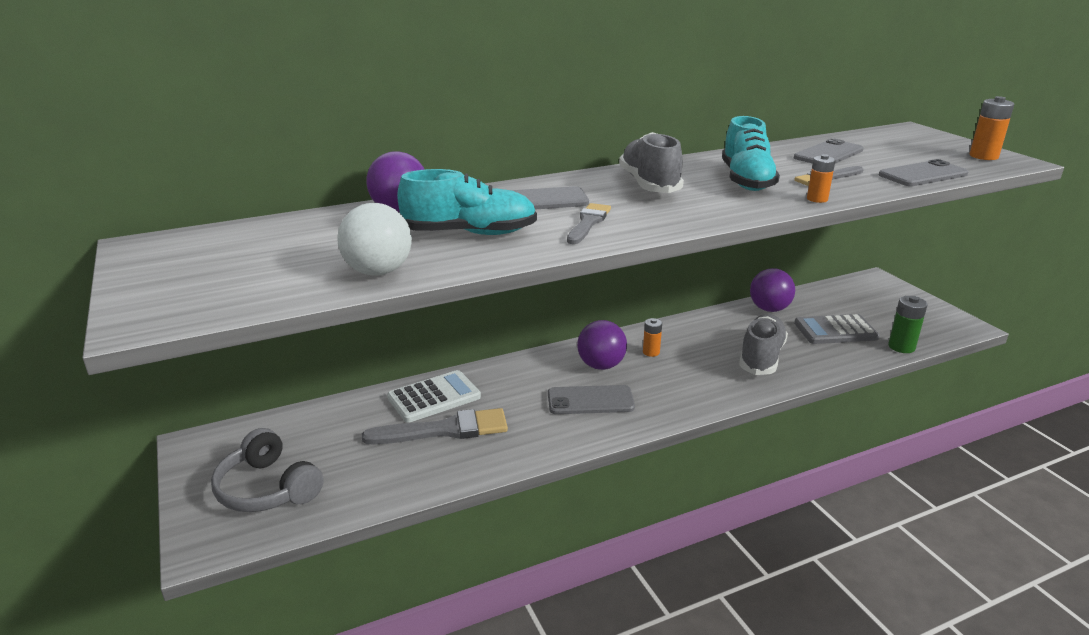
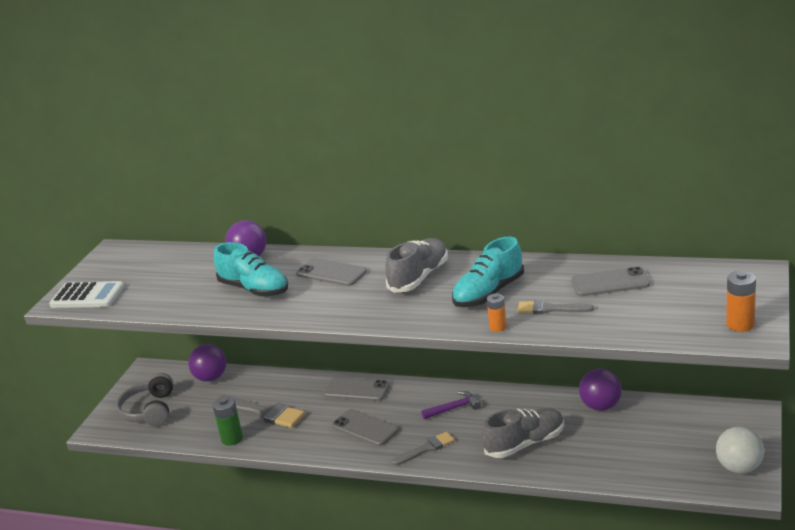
camera: 45 degrees right, 0 degrees up
(378, 272) = (176, 304): white ball -> white ball (739, 468)
(434, 397) = (284, 388): white calculator -> white calculator (87, 296)
(588, 223) = (324, 301): grey brush -> grey brush (426, 449)
(601, 365) = (407, 405): purple ball -> purple ball (211, 378)
(651, 352) = (454, 408): orange battery -> purple hammer
(835, 330) = (622, 446): grey calculator -> none
(901, 347) = (652, 481): green battery -> green battery (232, 439)
(923, 175) = (633, 328): grey phone -> grey phone (356, 390)

